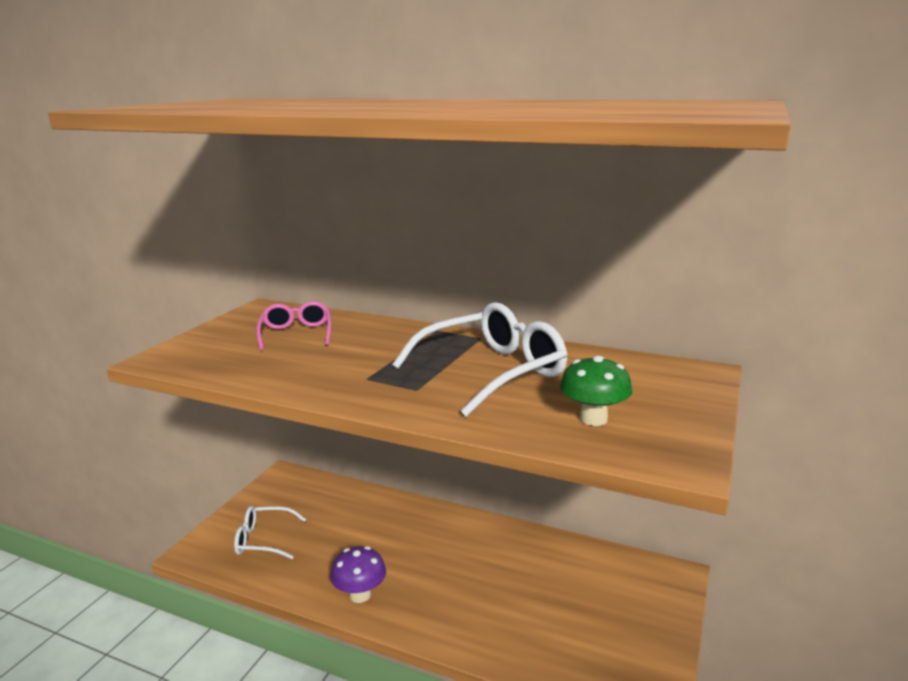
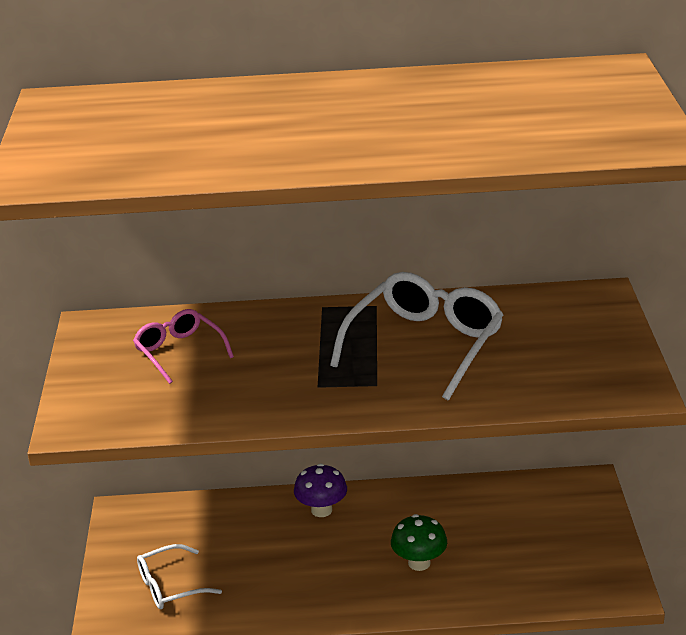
camera: 25 degrees left, 10 degrees up
(360, 595) = (320, 600): purple mushroom -> purple mushroom (321, 510)
(593, 419) = (550, 371): green mushroom -> green mushroom (419, 563)

